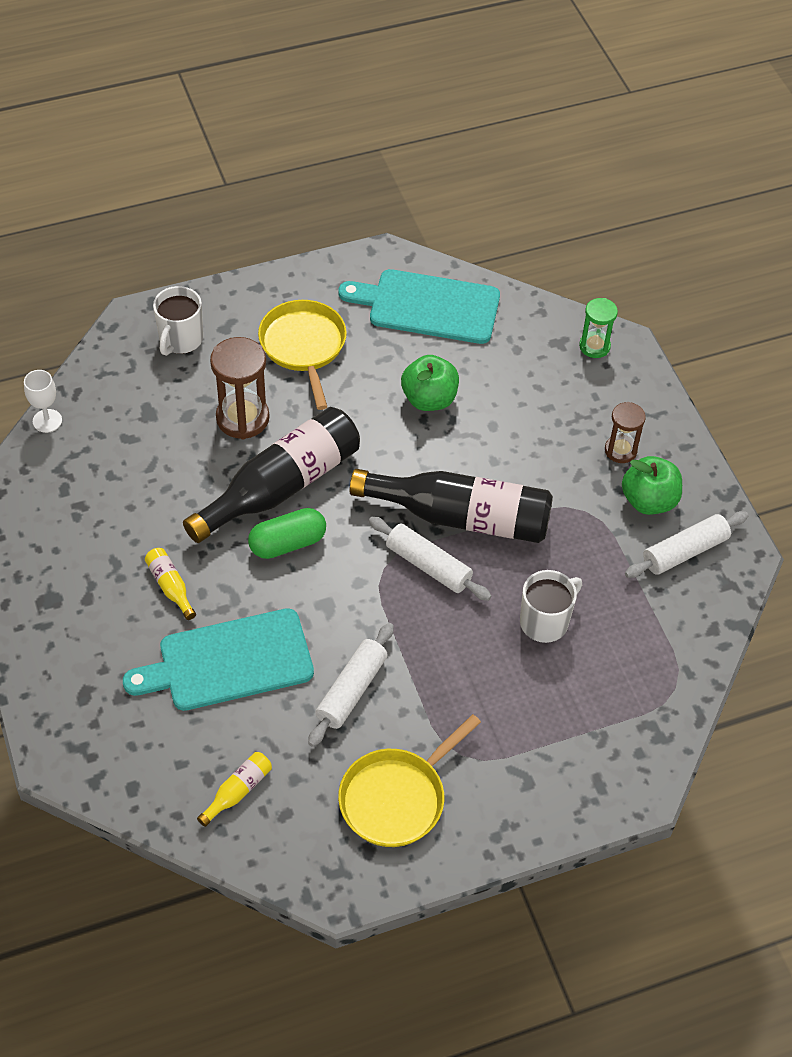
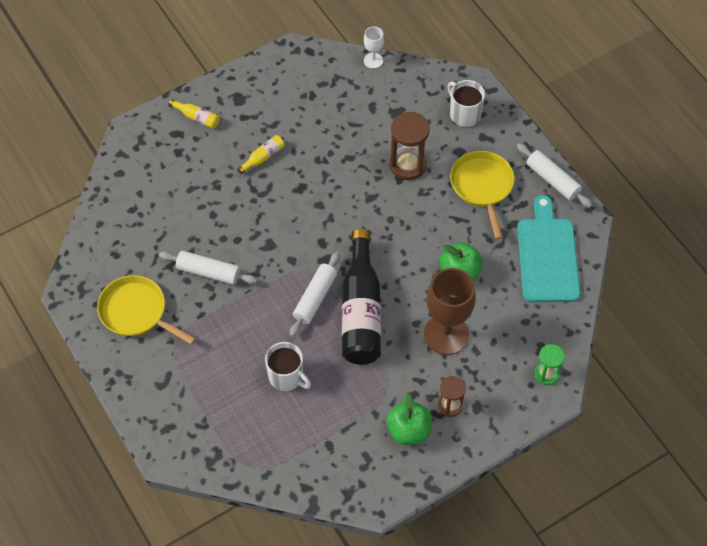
camera: 80 degrees right, 5 degrees up
(180, 339) = (464, 114): white mug -> white mug turned 45 degrees clockwise
(229, 662) = (215, 201): turquoise cutting board -> none
(238, 791) = (126, 226): yellow bottle -> yellow bottle (197, 117)
(281, 486) = (357, 199): black bottle -> none
(288, 543) = (312, 213): green capsule -> none
(304, 346) = (482, 186): yellow pan -> yellow pan turned 75 degrees counterclockwise
(518, 432) = (446, 334): none -> brown goblet
(684, 552) = (369, 460): white rolling pin -> white rolling pin (552, 180)

